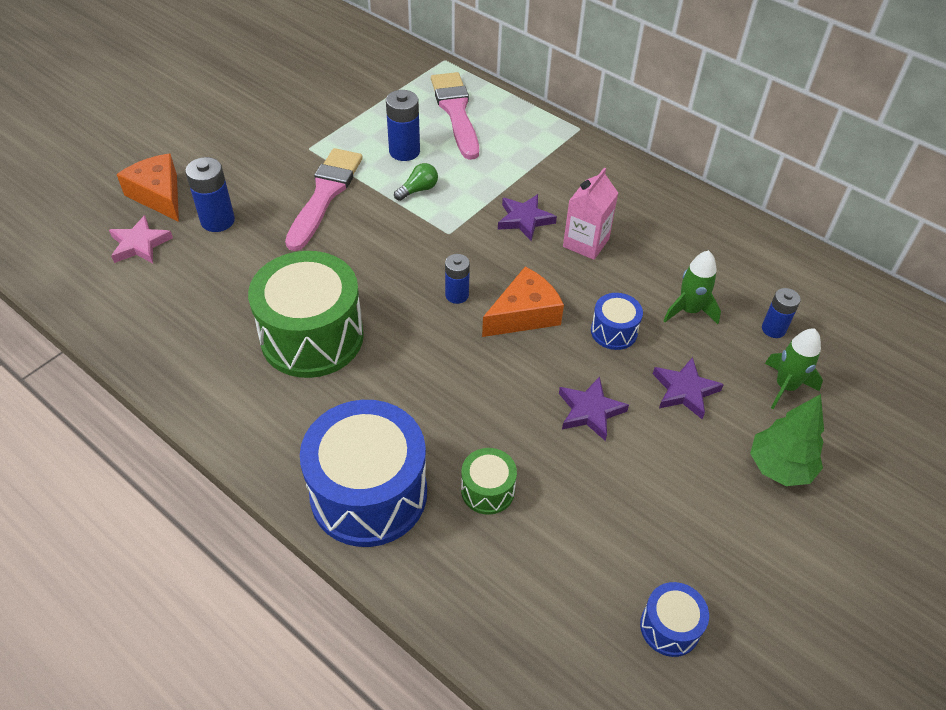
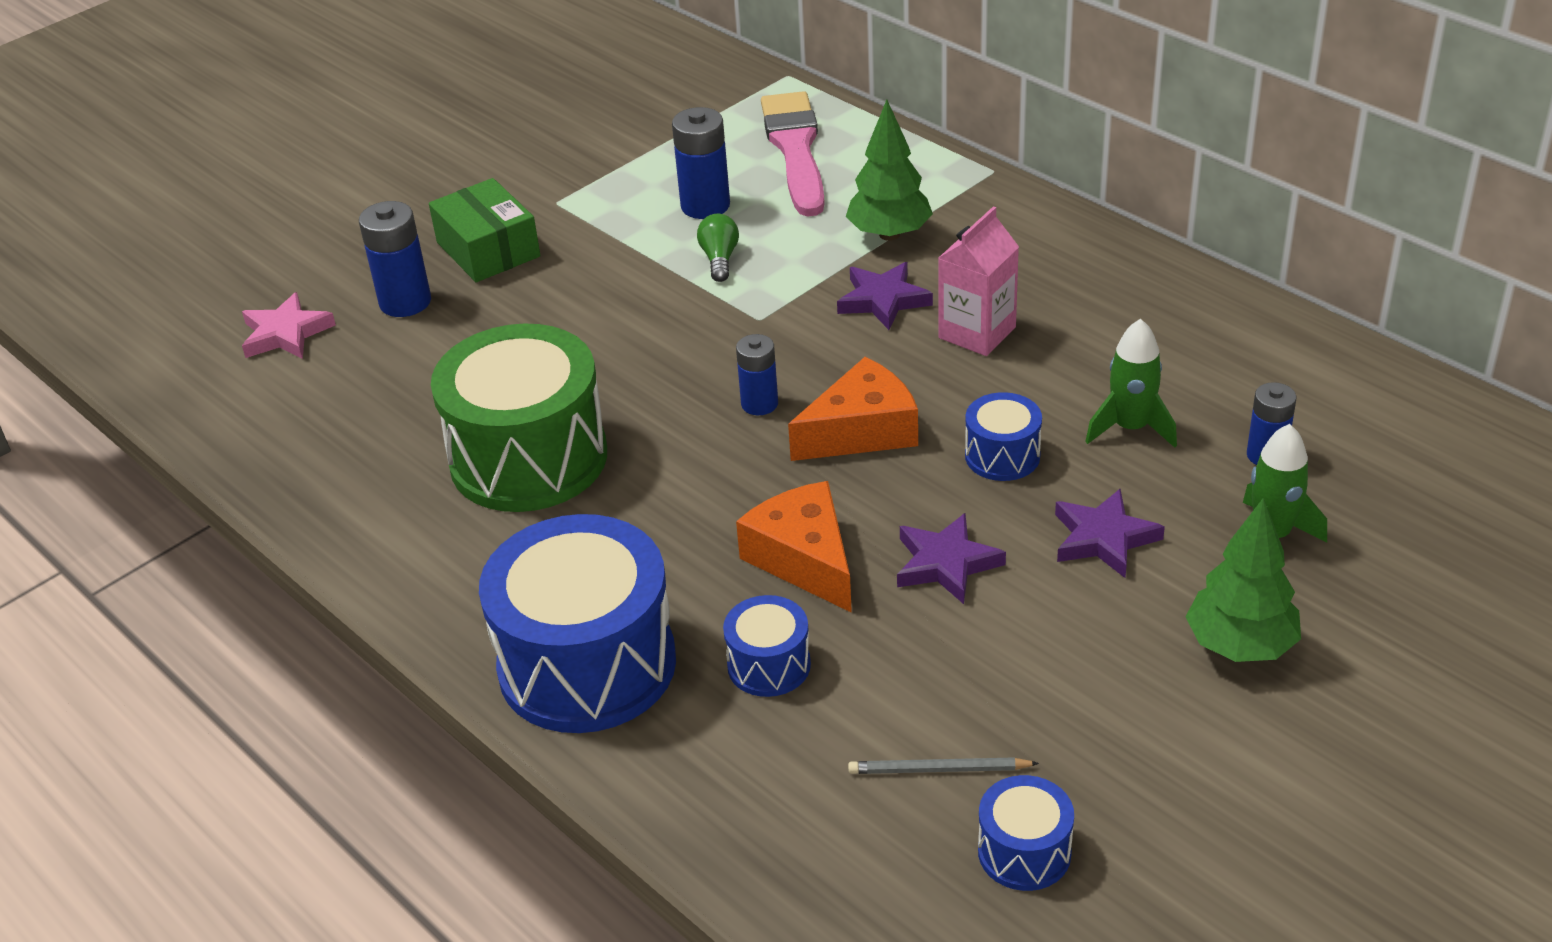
camera: 10 degrees right, 10 degrees down
(159, 195) = (321, 268): orange cheese -> orange cheese (804, 559)
(268, 182) = (488, 249): none -> green box
(325, 195) = (573, 267): pink brush -> none
(418, 190) = (719, 259): green light bulb -> green light bulb turned 60 degrees counterclockwise
(487, 490) = (769, 665): green drum -> blue drum
(522, 173) = (889, 234): none -> green tree
(606, 566) = (938, 770): none -> grey pencil

